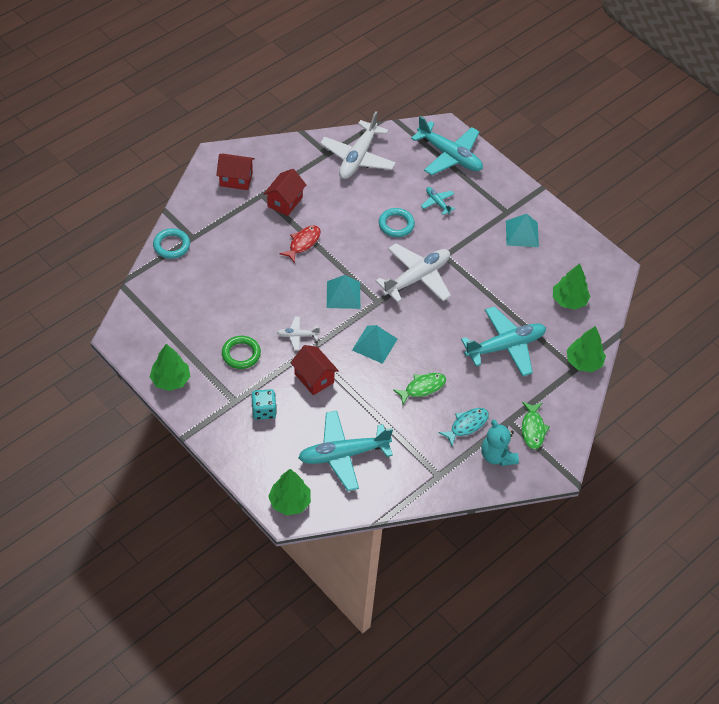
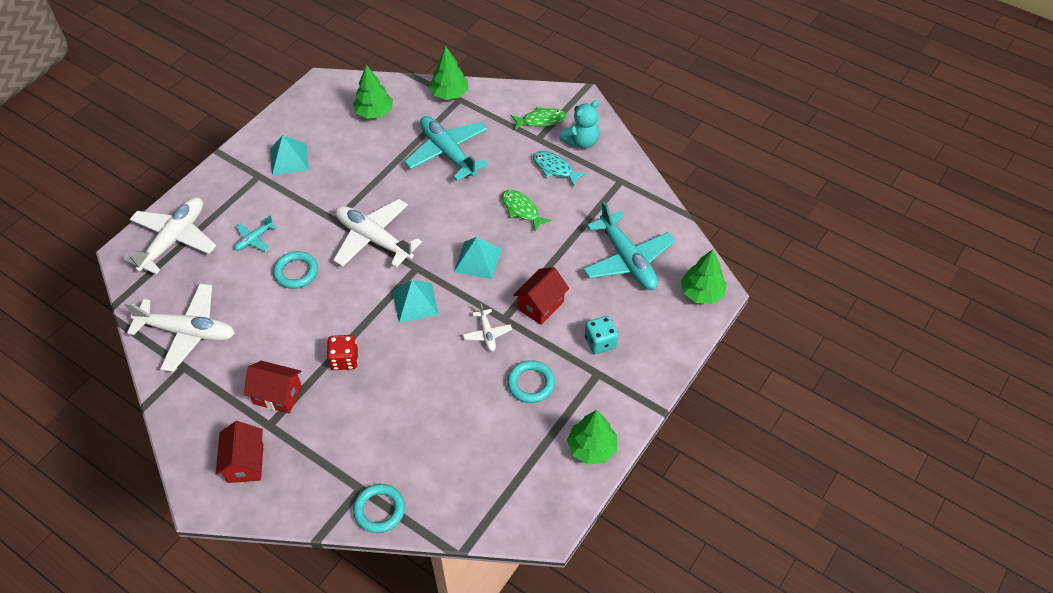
camera: 100 degrees left, 0 degrees up
(241, 354) = (531, 383): green ring -> turquoise ring
(303, 243) = (344, 360): red fish -> red dice
(450, 156) = (174, 240): turquoise plane -> white plane

